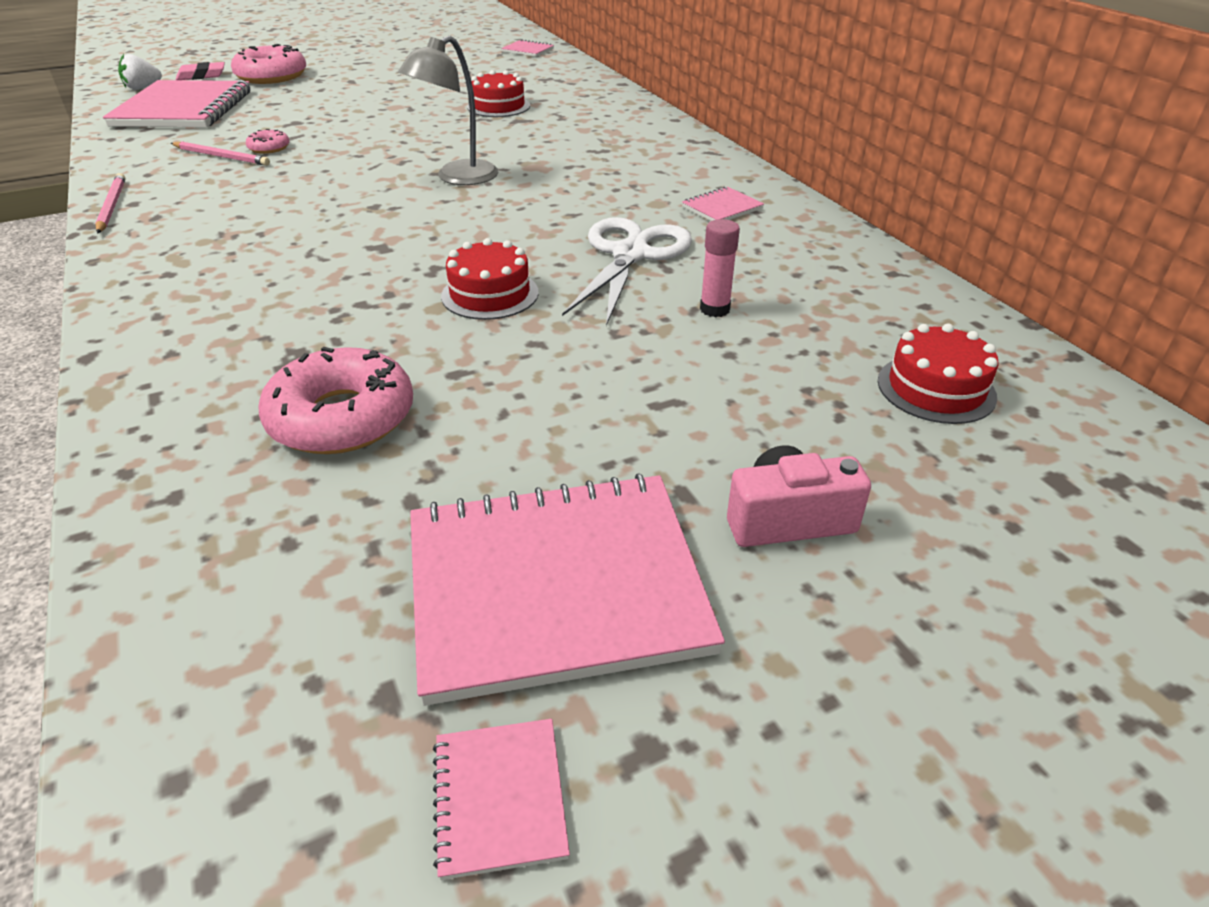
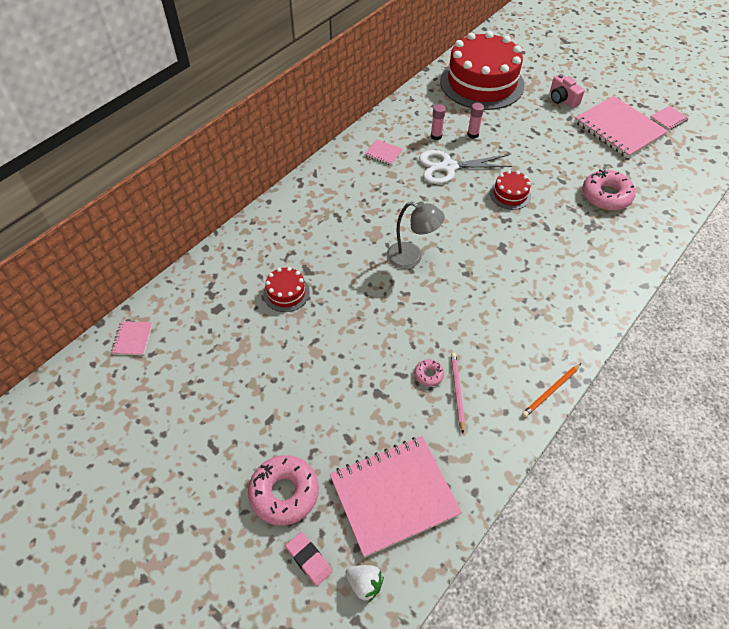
camera: 115 degrees left, 15 degrees up
(112, 206) = (551, 391): pink pencil -> orange pencil
(738, 267) = (436, 136): none -> pink glue stick
(936, 388) = (482, 83): red cake -> red cake, size x2.37

